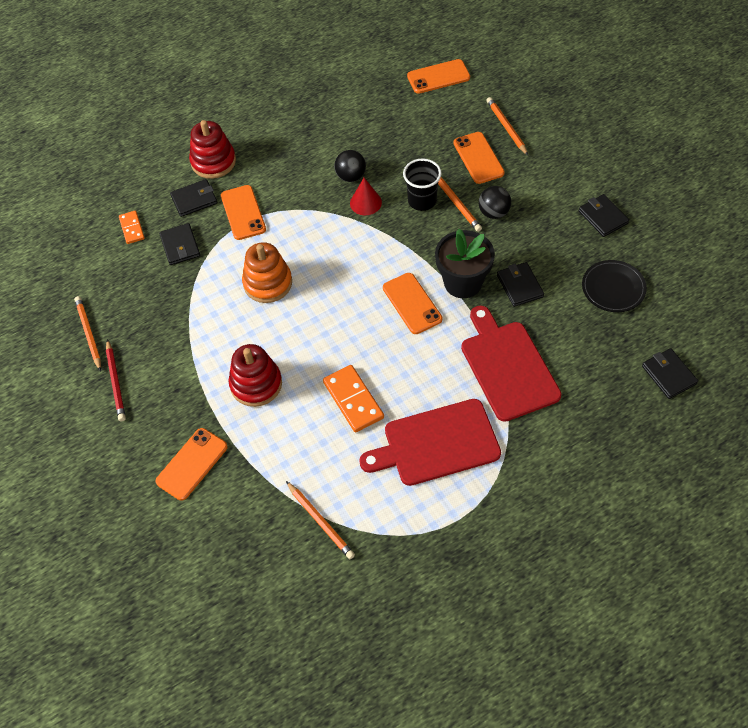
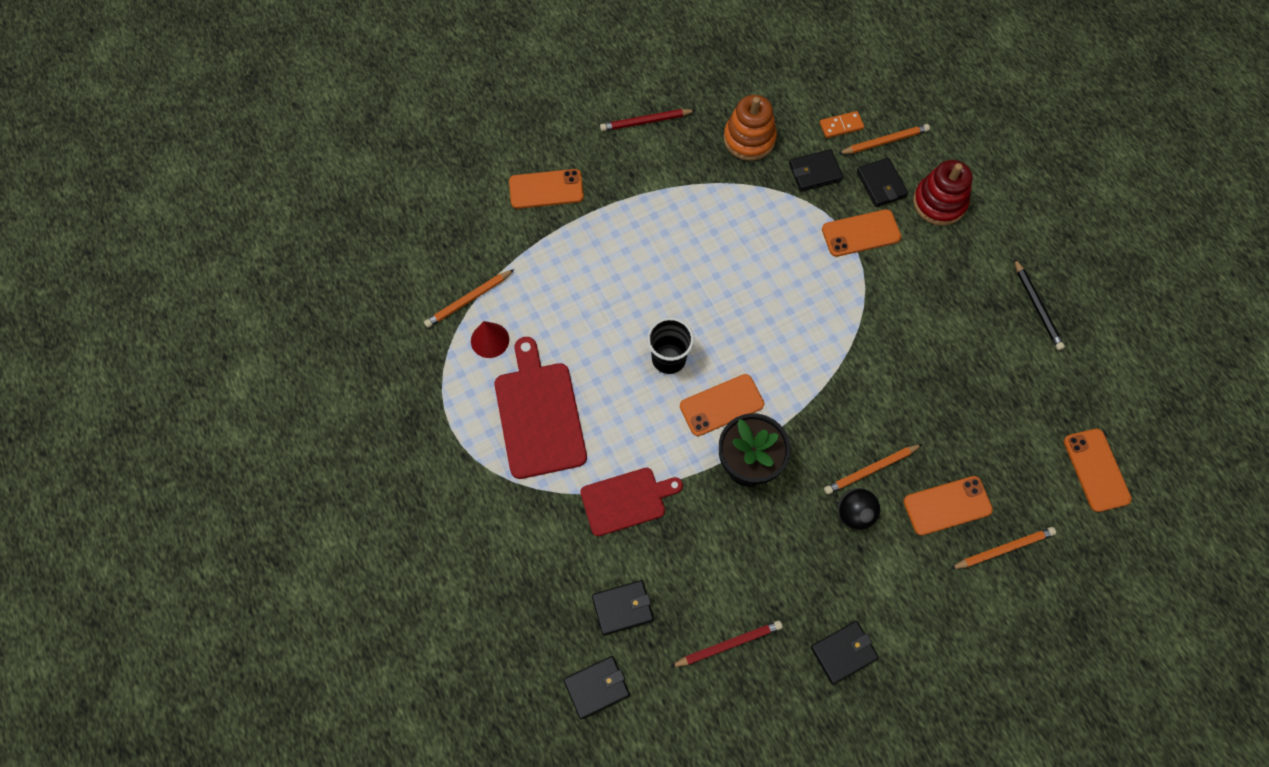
camera: 90 degrees right, 10 degrees up
(89, 333) = (706, 95): orange pencil -> orange pencil (885, 141)
(192, 464) = (546, 189): orange phone -> orange phone turned 45 degrees counterclockwise
(256, 384) = (630, 245): red stacking toy -> none
(268, 283) = (759, 257): orange stacking toy -> orange stacking toy (749, 139)
(308, 104) = (1037, 307): none -> black pencil
(351, 176) = (916, 350): black ball -> none
(353, 400) = (601, 336): orange domino -> none
(365, 202) = (873, 364): red cone -> red cone (490, 340)
(422, 201) = (875, 429): black cup -> black cup (668, 358)
(507, 367) = (626, 500): red cutting board -> red cutting board, size x0.67
(519, 286) = (739, 530): black wallet -> black wallet (622, 608)
(613, 288) = (728, 644): black plate -> red pencil

